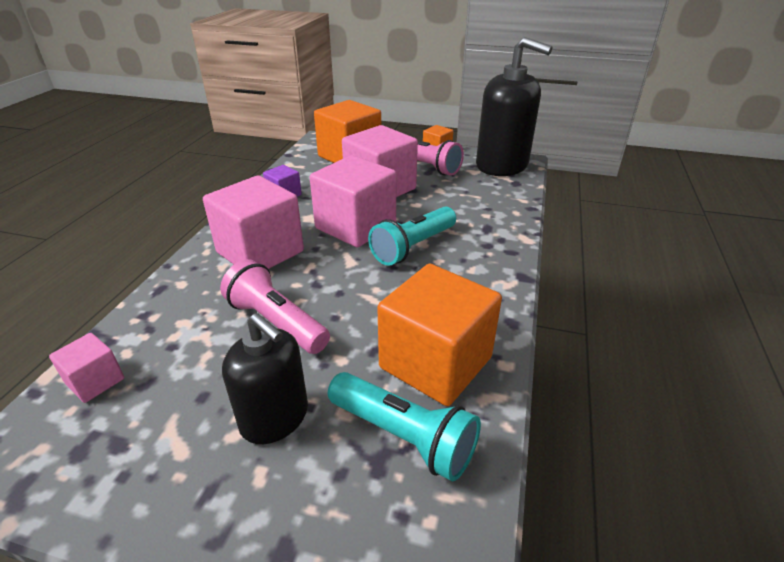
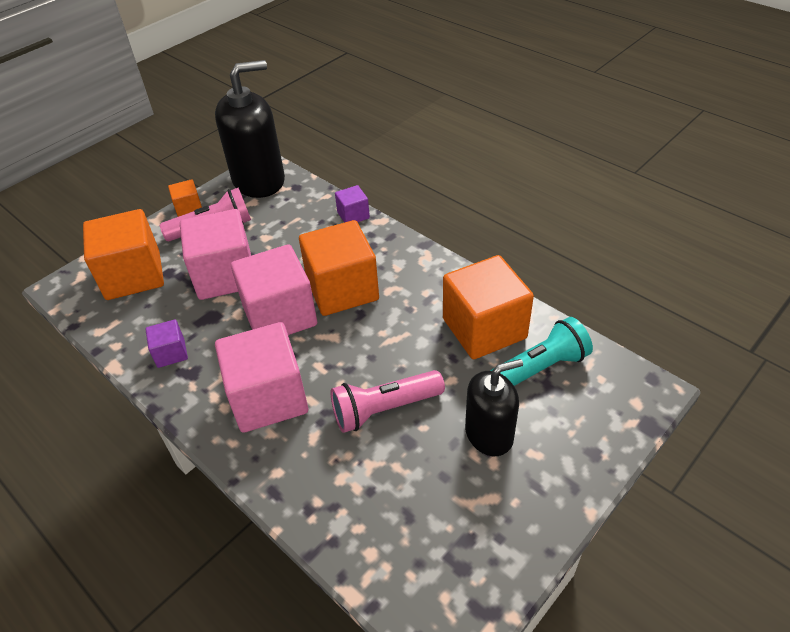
camera: 60 degrees left, 10 degrees up
(95, 381) = (384, 554): pink cube -> none
(413, 247) = (342, 289): turquoise flashlight -> orange cube
(515, 221) = (353, 215): none -> purple cube

